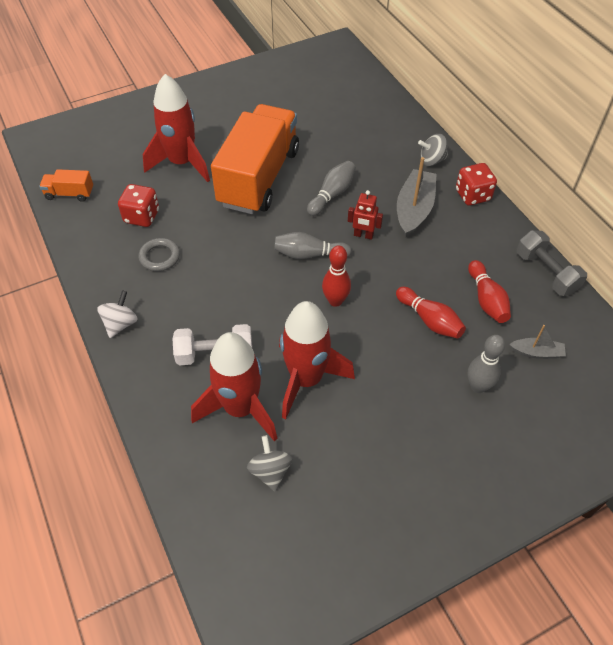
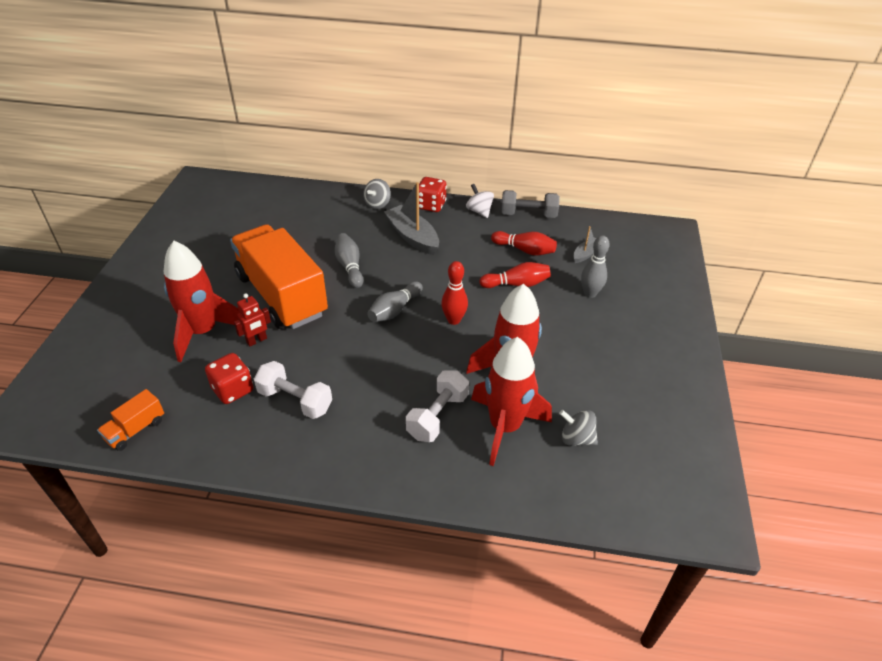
camera: 55 degrees left, 10 degrees down
(121, 324) = (342, 465): white spinning top -> white spinning top (479, 211)
(160, 257) = (295, 400): grey ring -> white dumbbell
(363, 235) = (408, 273): red robot -> red robot (257, 340)

